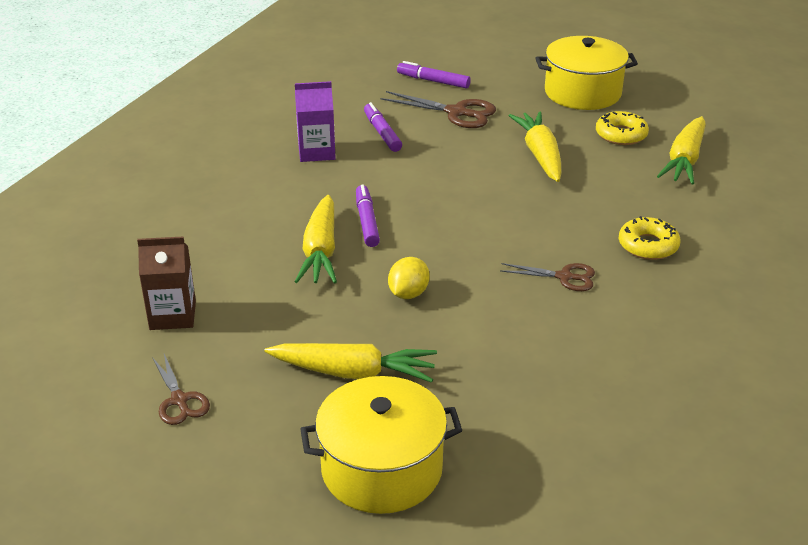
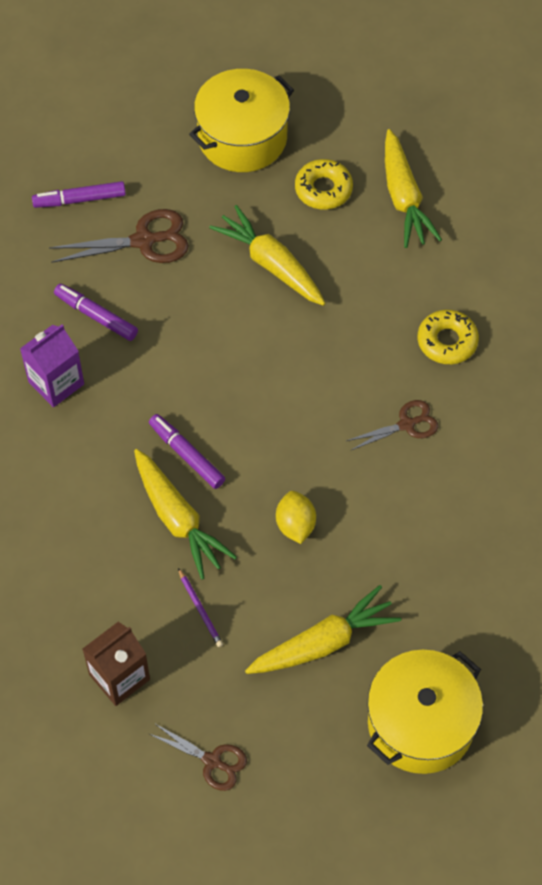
camera: 35 degrees left, 25 degrees up
(278, 306) = (200, 609): none -> purple pencil

